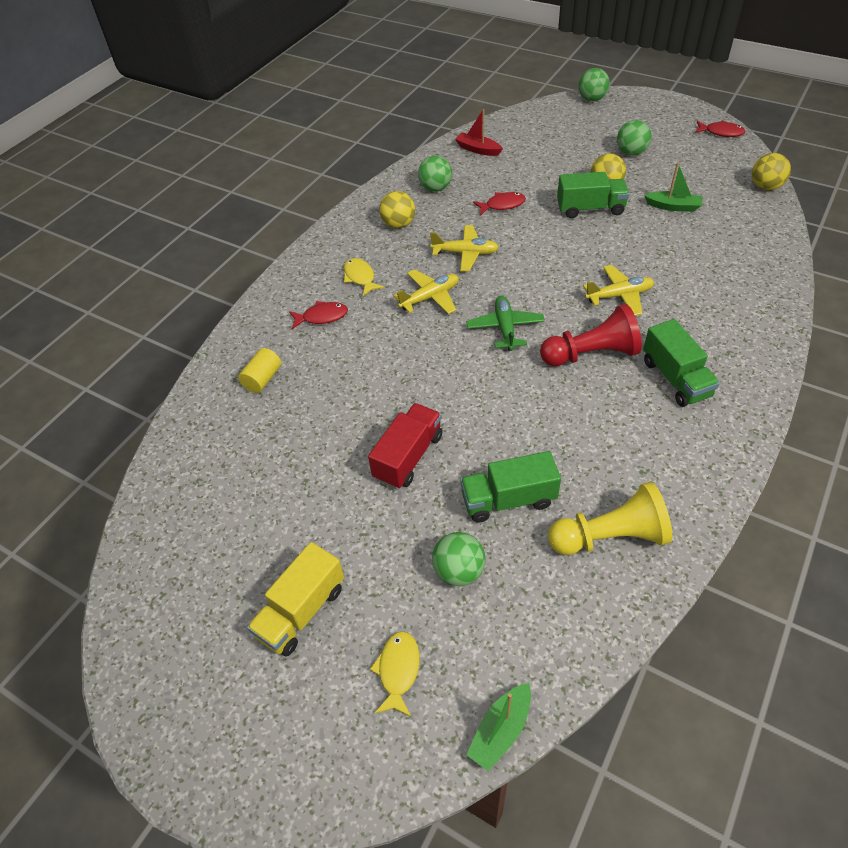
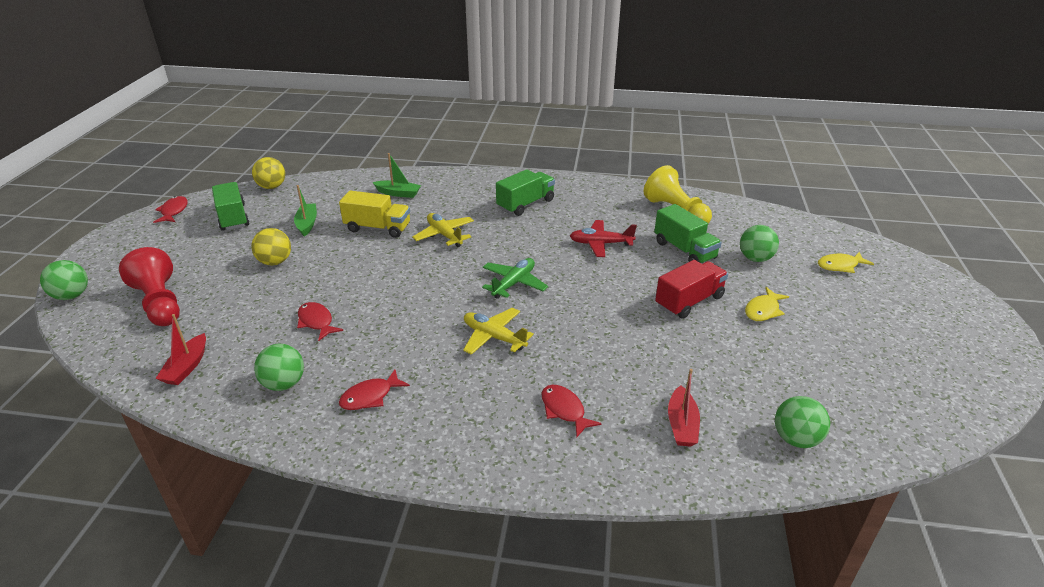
camera: 115 degrees left, 15 degrees down
(262, 379) = (682, 425): yellow cylinder -> red boat
(301, 611) = (856, 315): yellow truck -> yellow truck (378, 228)
(360, 277) = (484, 399): yellow fish -> yellow fish (763, 310)
(398, 224) = (370, 396): yellow ball -> red fish
(408, 457) = (689, 301): red truck -> red truck turned 135 degrees clockwise
(465, 253) = (413, 329): yellow plane -> none
(500, 730) = (826, 227): green boat -> green boat (398, 193)
(505, 328) = (514, 283): green plane -> green plane turned 150 degrees clockwise
(554, 421) = (600, 244): none -> red plane
(590, 209) = (316, 265): green truck -> green truck (233, 217)
(591, 354) = (521, 238): red pawn -> red pawn (160, 303)
(631, 152) = (207, 255): green ball -> green ball (796, 439)

